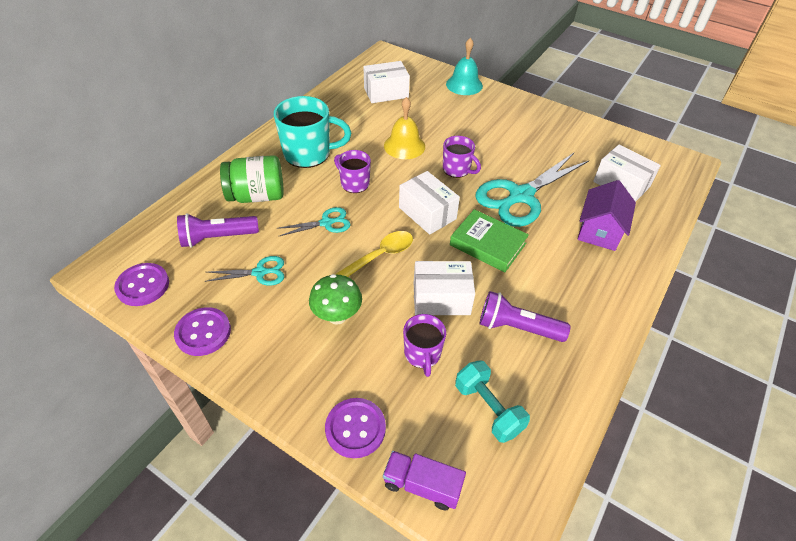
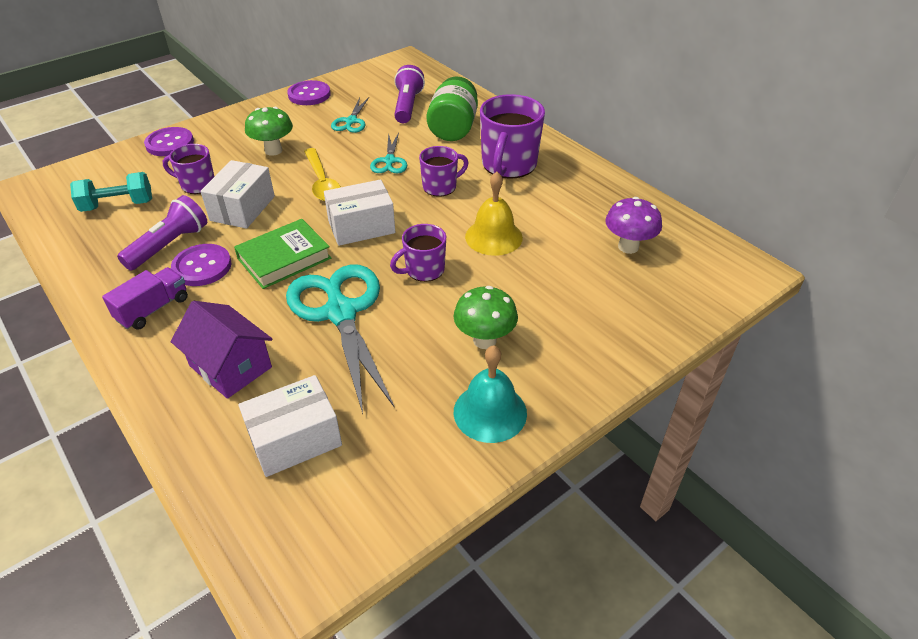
camera: 110 degrees right, 5 degrees down
(143, 285) = (375, 75): purple button -> purple button (202, 267)
(309, 154) = (508, 165): turquoise mug -> purple mug
(386, 92) = (628, 247): white box -> purple mushroom
(422, 485) = (101, 162): purple truck -> purple truck (153, 309)
(464, 84) = (637, 338): turquoise bell -> turquoise bell (490, 412)
(501, 133) = (484, 340): none -> green mushroom

